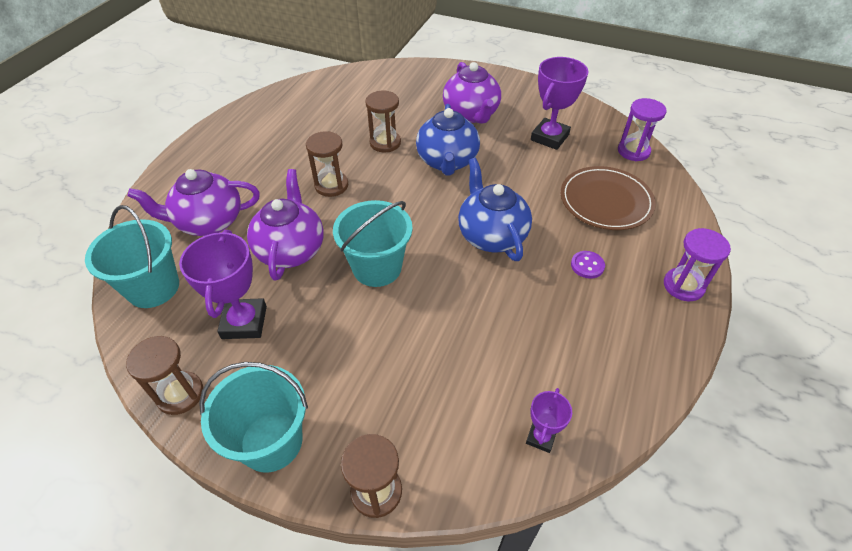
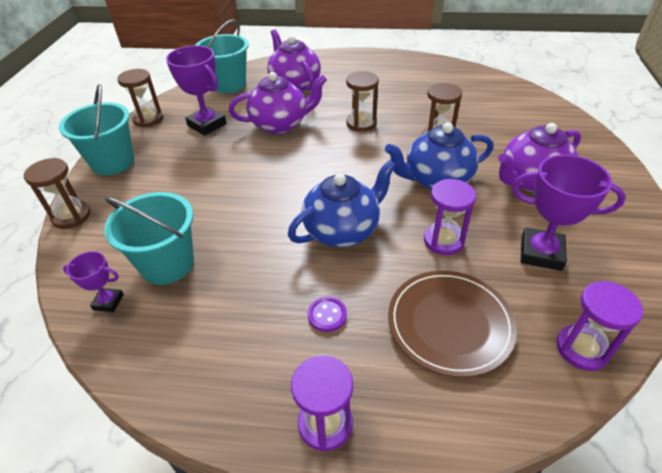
camera: 75 degrees right, 5 degrees down
(244, 322) = (207, 125): purple trophy -> purple trophy turned 60 degrees clockwise
(377, 267) = (275, 169): turquoise bucket -> turquoise bucket (167, 264)
(523, 179) = (443, 241): none -> purple hourglass

